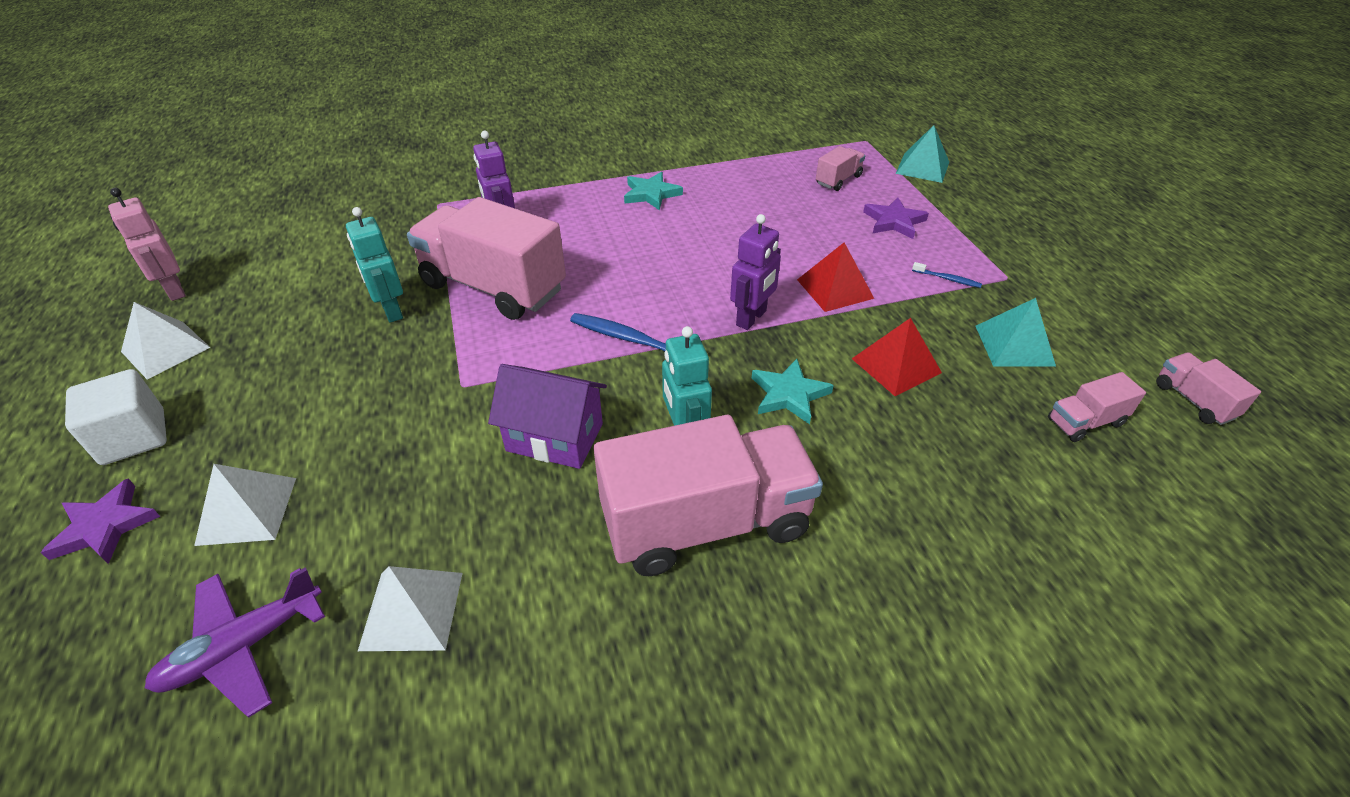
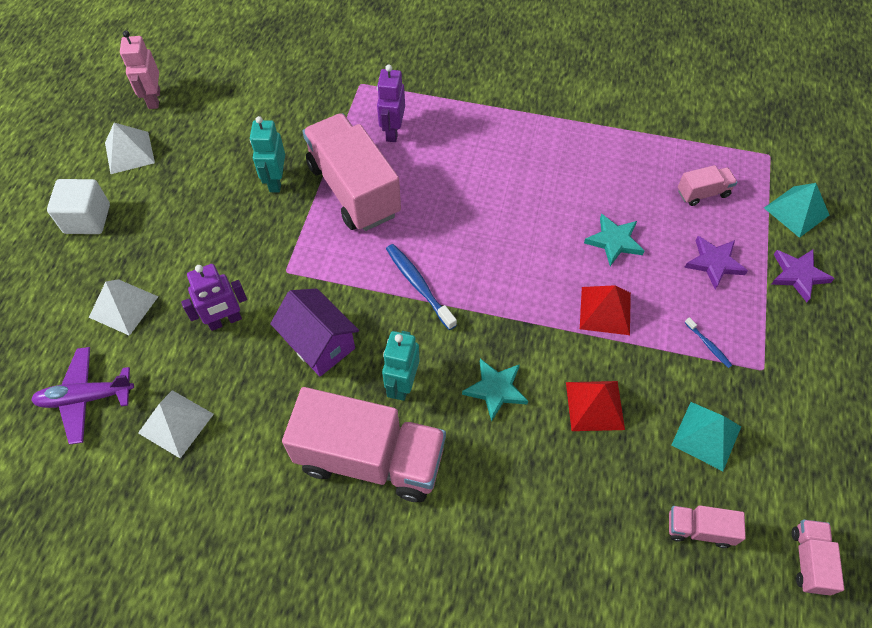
camera: 30 degrees right, 15 degrees up
(105, 526) = (51, 279): purple star -> purple star (798, 275)
(651, 194) = (529, 142): turquoise star -> turquoise star (614, 241)
(751, 318) = (518, 308): purple robot -> purple robot (225, 321)

